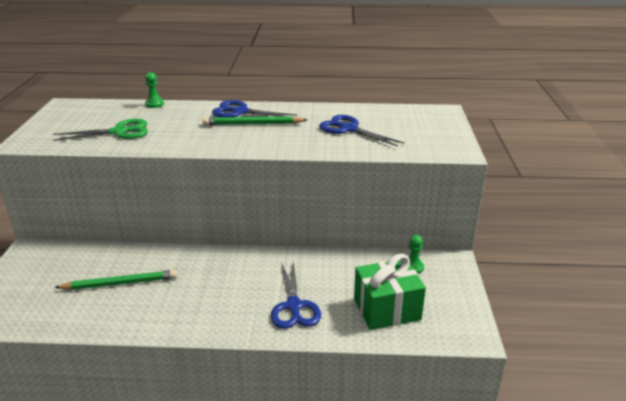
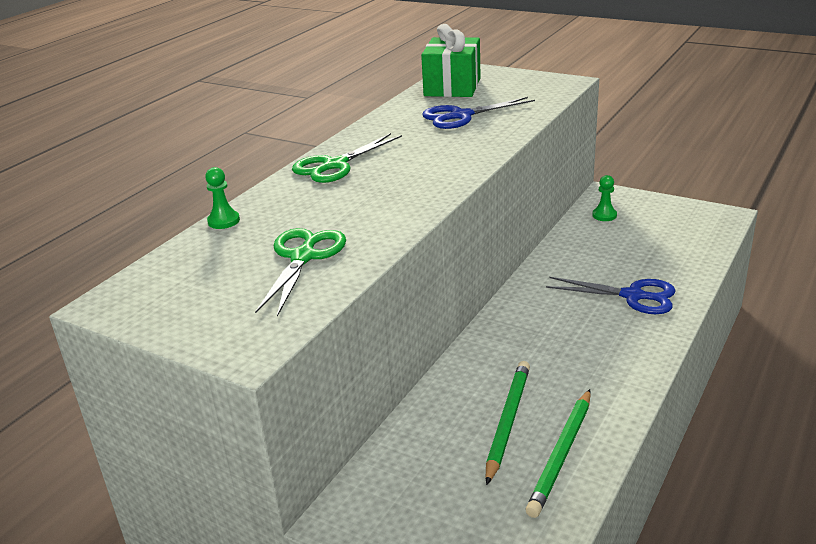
camera: 60 degrees left, 0 degrees up
(240, 112) = (335, 165): blue scissors -> green scissors
(253, 124) = (385, 163): green pencil -> green pencil (561, 454)
(387, 309) = (665, 245): green gift -> green gift (452, 87)

